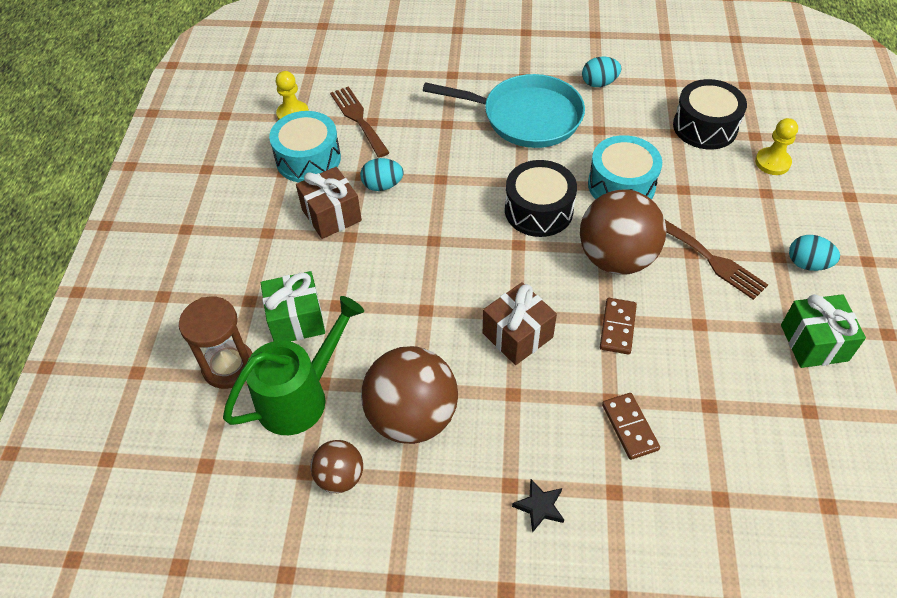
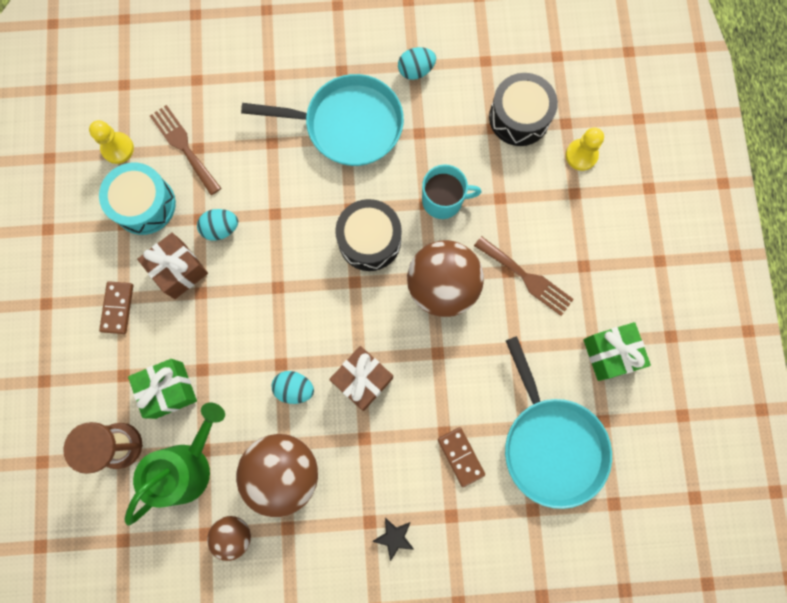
camera: 10 degrees left, 25 degrees up
(618, 327) = (447, 360): brown domino -> brown domino (118, 308)
(621, 185) = (443, 200): turquoise drum -> turquoise mug
(743, 428) = (551, 444): none -> turquoise pan
(807, 264) = (608, 271): turquoise egg -> turquoise egg (294, 388)

